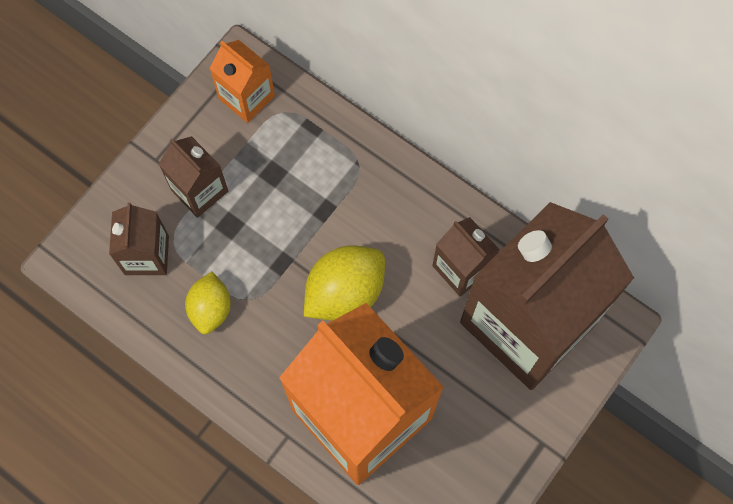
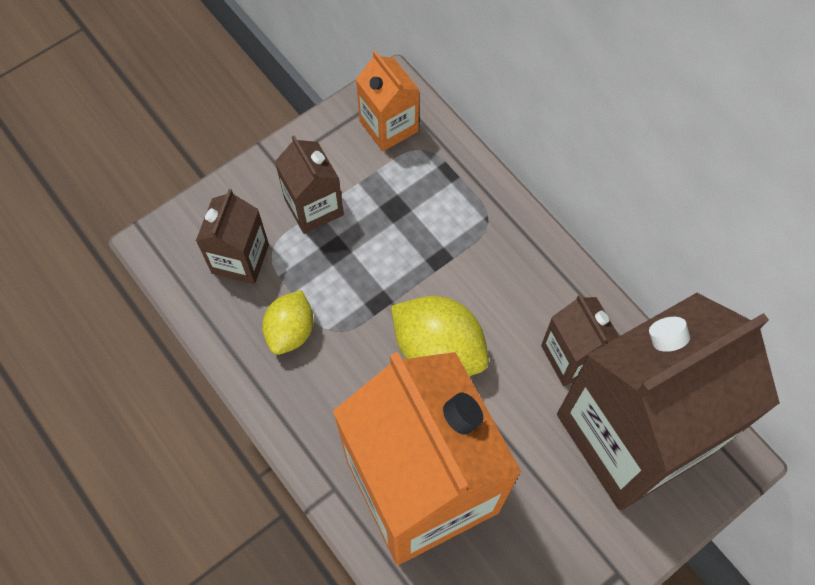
camera: 15 degrees right, 5 degrees down
(345, 292) = (438, 350): yellow lemon -> yellow lemon turned 60 degrees clockwise

